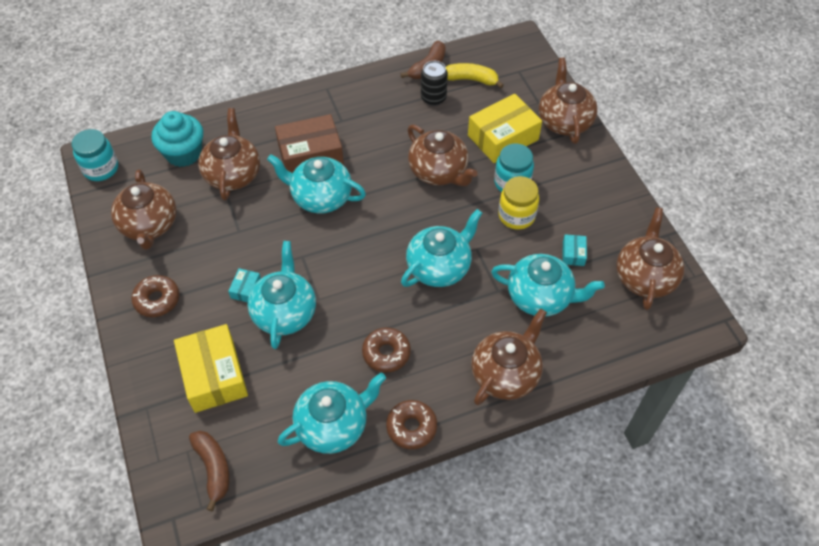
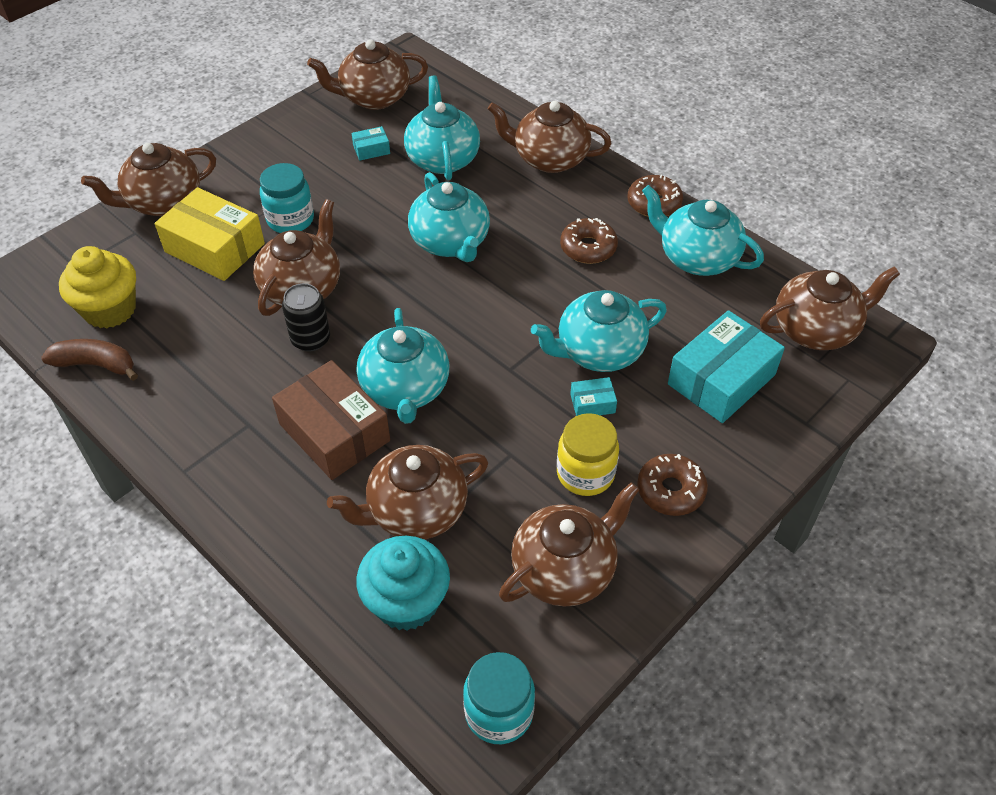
camera: 115 degrees left, 5 degrees down
(213, 468) = (816, 329): brown banana -> brown teapot
(214, 375) = (721, 379): yellow box -> turquoise box
(433, 98) = (163, 337): black can -> black can (310, 339)
(439, 267) = (450, 242): turquoise teapot -> turquoise teapot turned 135 degrees counterclockwise
(471, 80) = (110, 309): yellow banana -> yellow cupcake
(516, 216) = (340, 203): yellow jar -> yellow jar (585, 473)

